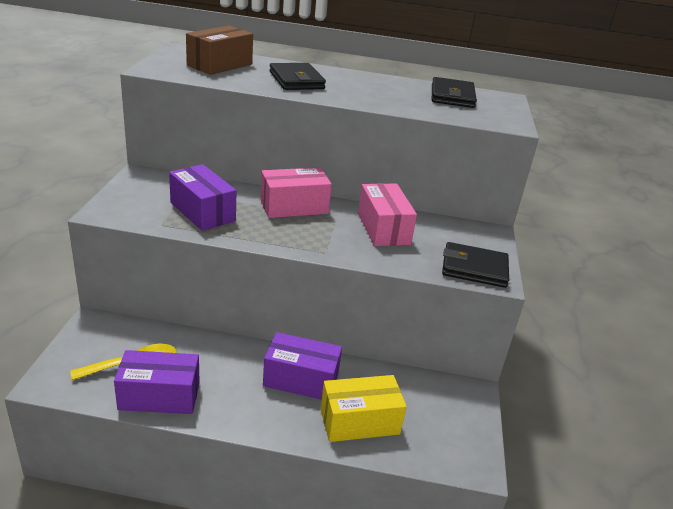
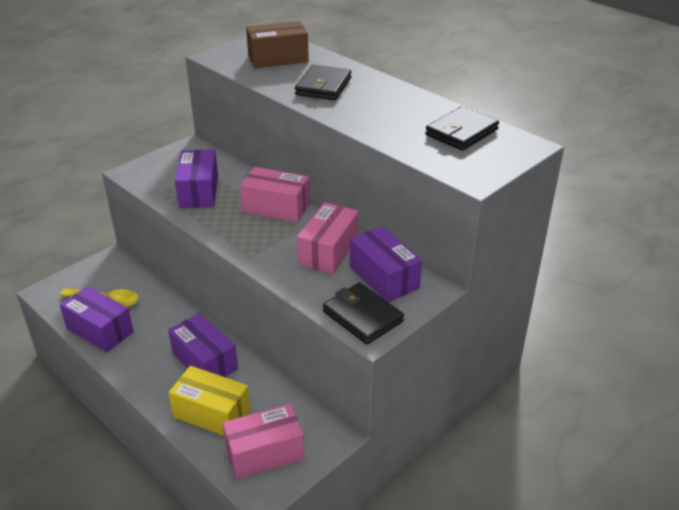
camera: 40 degrees right, 5 degrees up
(440, 432) = (265, 453): none -> pink box
(449, 235) = (384, 277): none -> purple box

